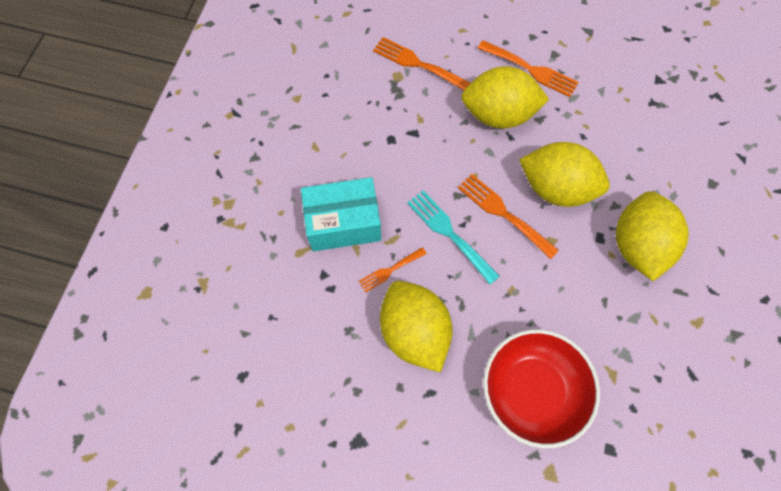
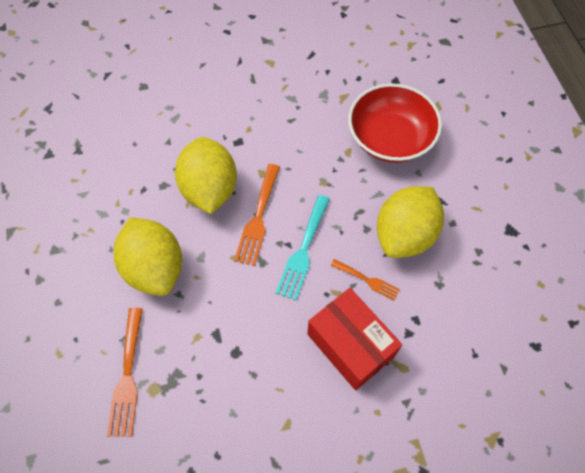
camera: 120 degrees left, 5 degrees down
(343, 223) = (350, 345): turquoise box -> red box
(531, 70) = (84, 262): orange fork -> none
(637, 245) = (230, 116): yellow lemon -> none

